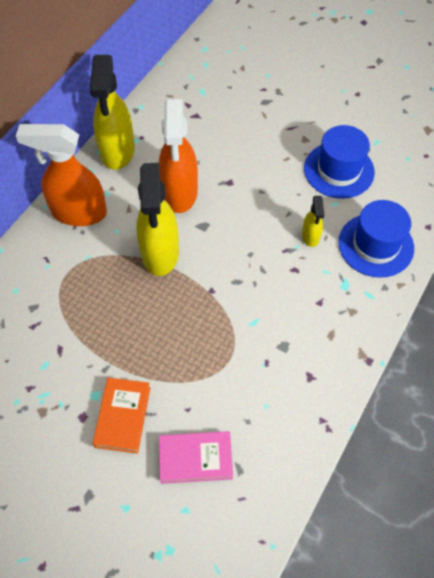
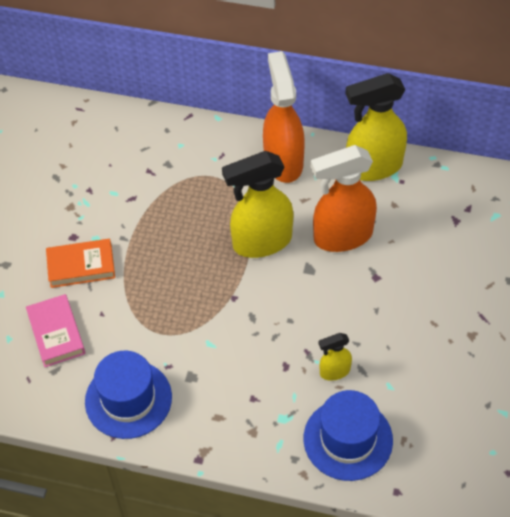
camera: 75 degrees right, 5 degrees down
(339, 170) = (440, 380): blue hat -> blue hat (128, 399)

